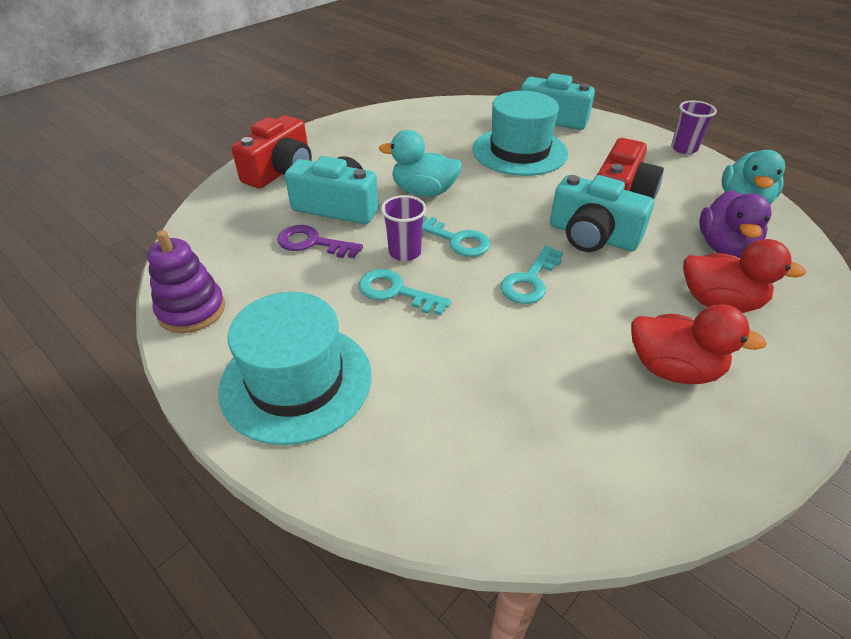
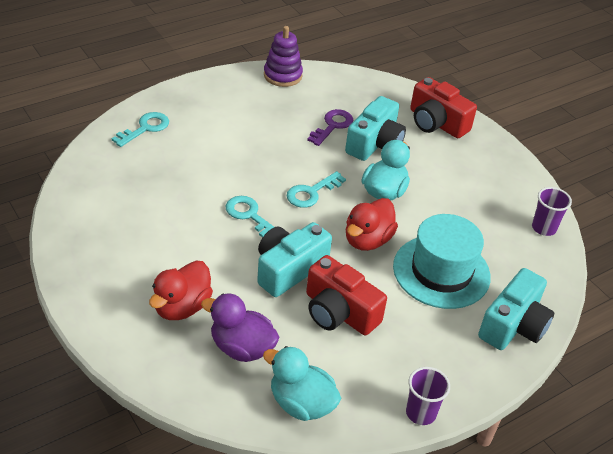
camera: 100 degrees right, 0 degrees up
(296, 381) = (208, 105): turquoise hat -> none
(396, 292) = (265, 152): turquoise key -> turquoise key (145, 128)
(405, 252) = (306, 165): purple cup -> purple cup (543, 228)
(673, 369) = (138, 251): red duck -> red duck (367, 240)

